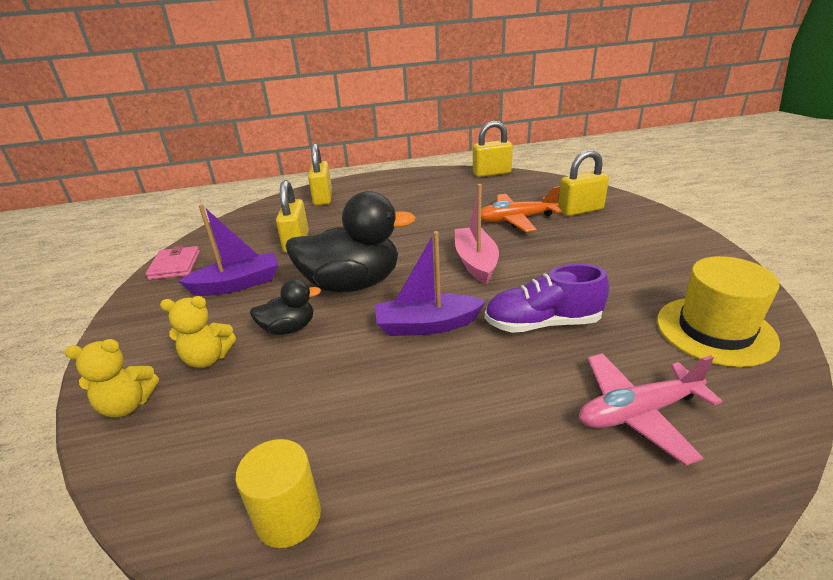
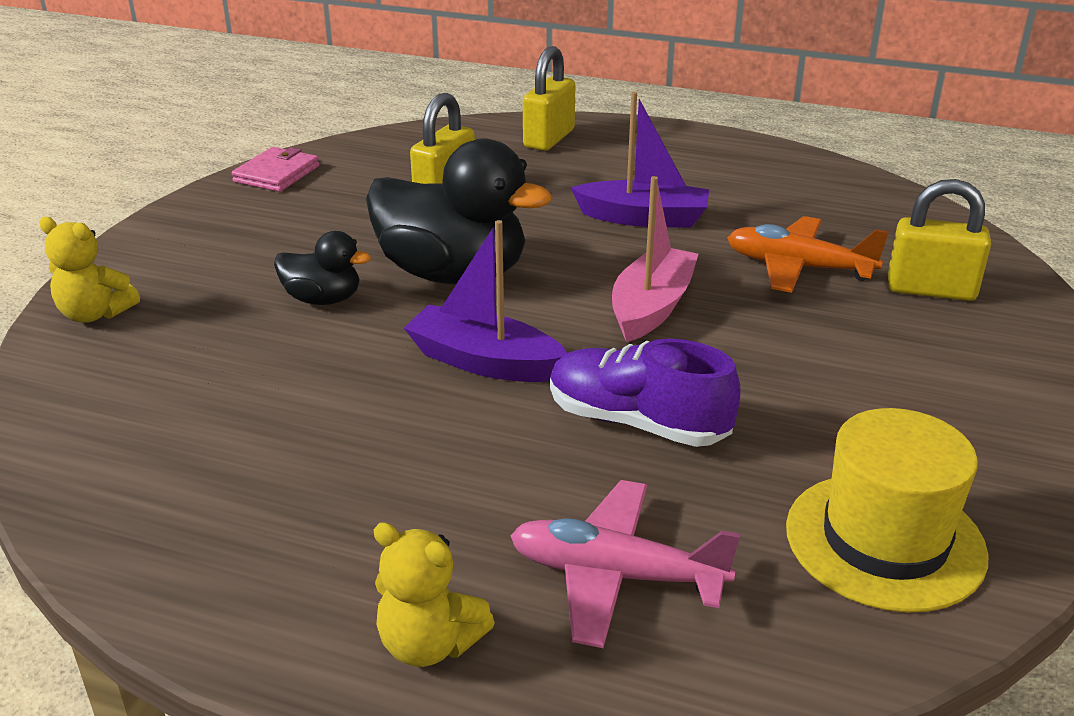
camera: 30 degrees right, 0 degrees up
(208, 358) = (209, 298): yellow teddy bear -> yellow teddy bear (429, 644)
(237, 284) = (321, 223): purple boat -> purple boat (643, 218)
(288, 517) = (133, 483): yellow cylinder -> none
(491, 173) = (860, 179): yellow padlock -> none

